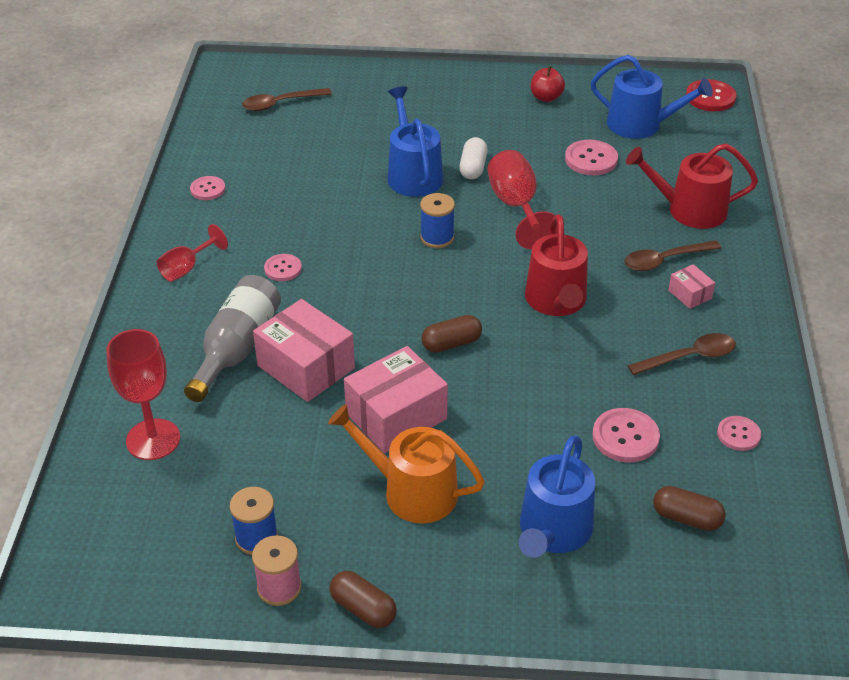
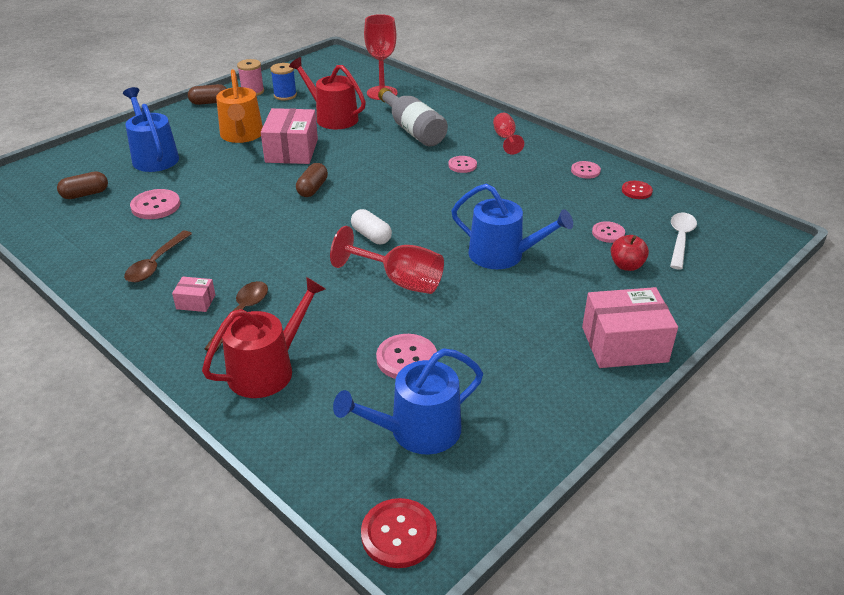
camera: 130 degrees right, 5 degrees down
(218, 148) = (636, 191): none -> red button
(280, 104) = (680, 239): brown spoon -> white spoon
(306, 367) = (368, 142): pink box -> pink box (624, 344)
(411, 491) = (242, 135): orange watering can -> orange watering can turned 105 degrees clockwise
(437, 237) = (414, 230): blue spool -> none
(473, 168) = (476, 287): white capsule -> white capsule (371, 236)
(546, 97) = (539, 395): red apple -> red apple (626, 265)
(556, 301) = (283, 242): red watering can -> red watering can (332, 117)
(738, 434) = (84, 243): pink button -> pink button (608, 233)

